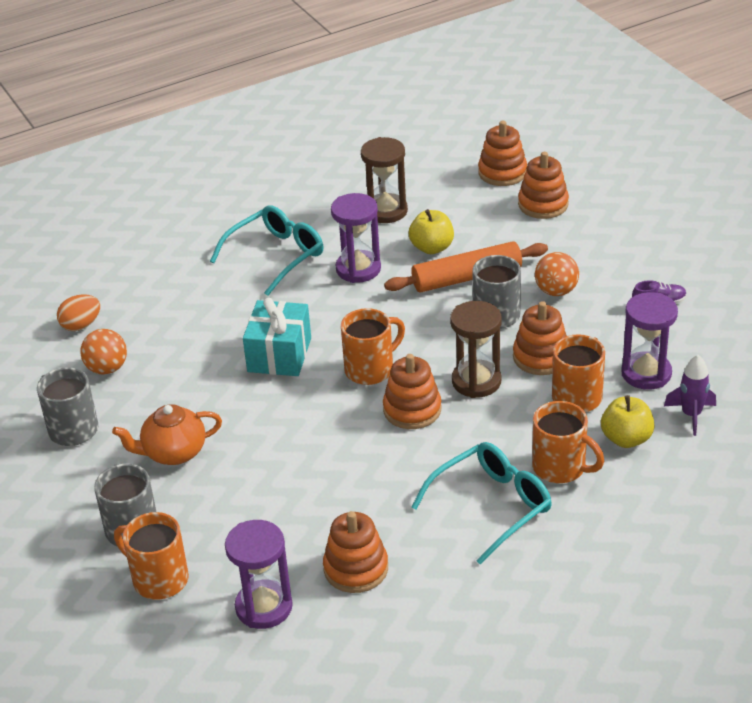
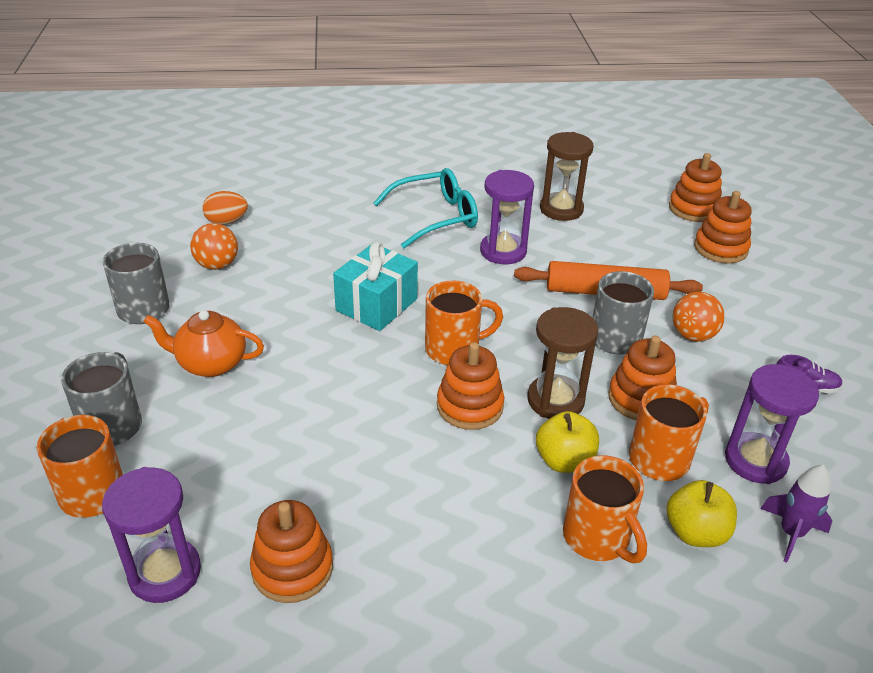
camera: 20 degrees right, 0 degrees up
(432, 248) = (586, 254): yellow apple -> yellow apple (564, 461)
(491, 506) = (490, 554): turquoise glasses -> none

